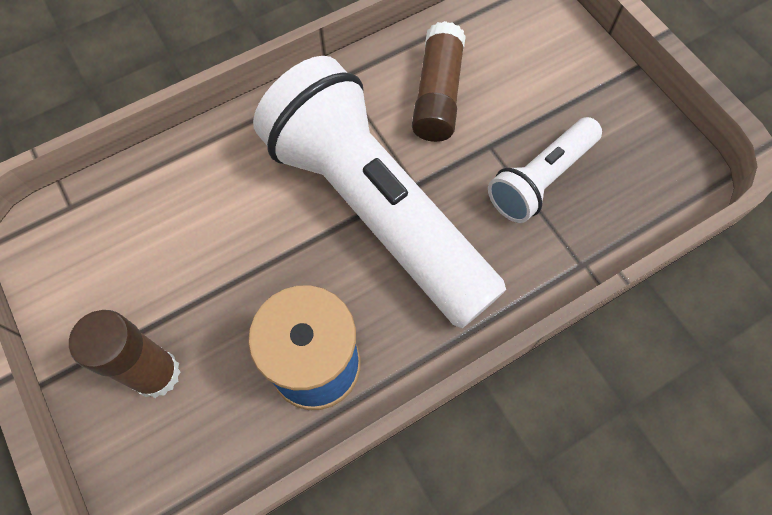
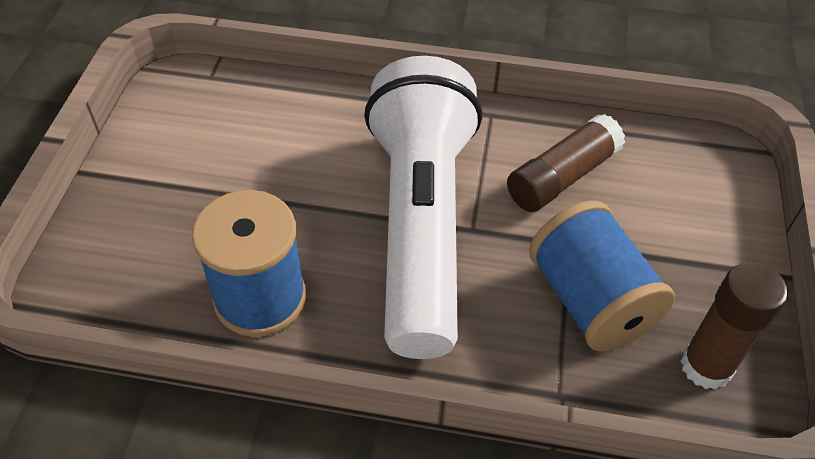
camera: 40 degrees right, 15 degrees down
(156, 374) = (151, 219): brown glue stick -> brown glue stick (706, 366)
(540, 179) = (590, 301): white flashlight -> blue spool

